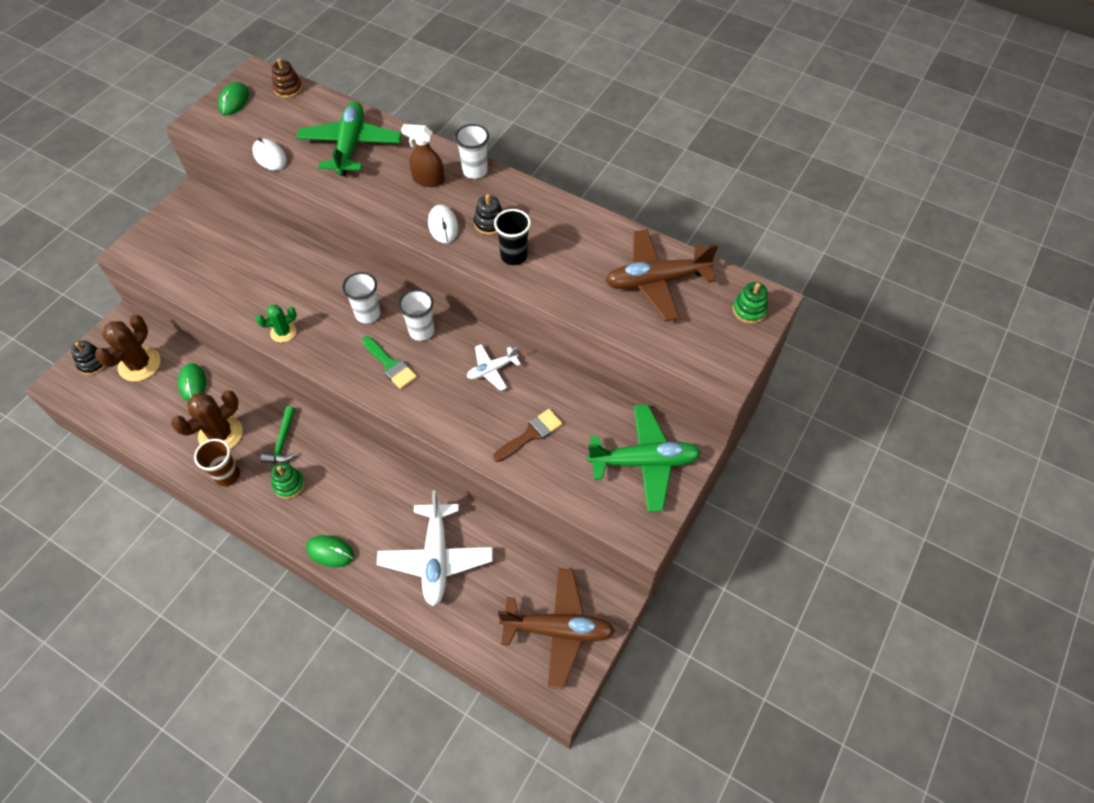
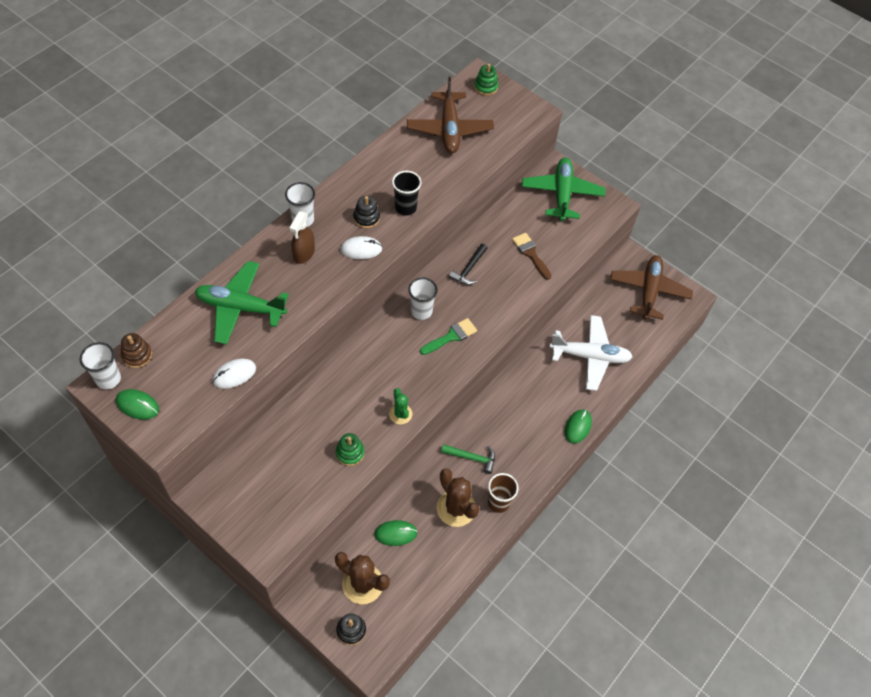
camera: 85 degrees left, 0 degrees up
(289, 484) = (514, 454): green stacking toy -> green stacking toy (350, 453)
(368, 314) = (394, 348): white cup -> white cup (108, 379)
(492, 370) = (469, 269): white plane -> black hammer

